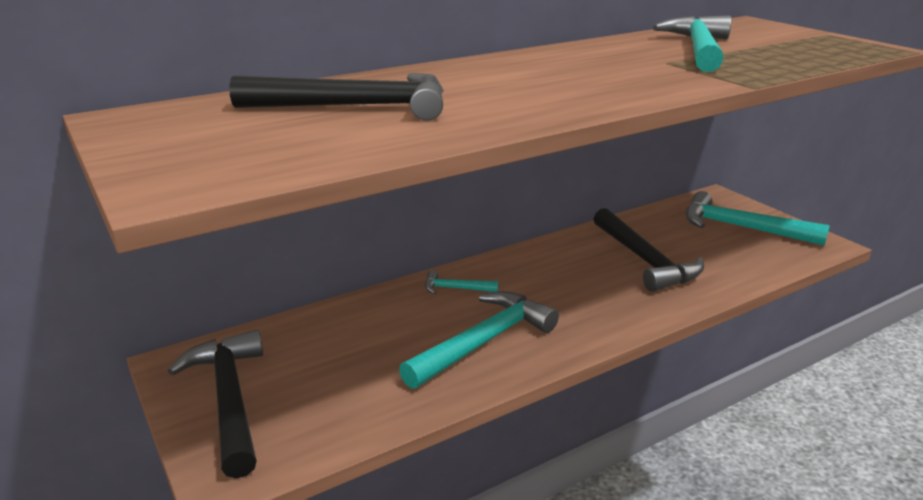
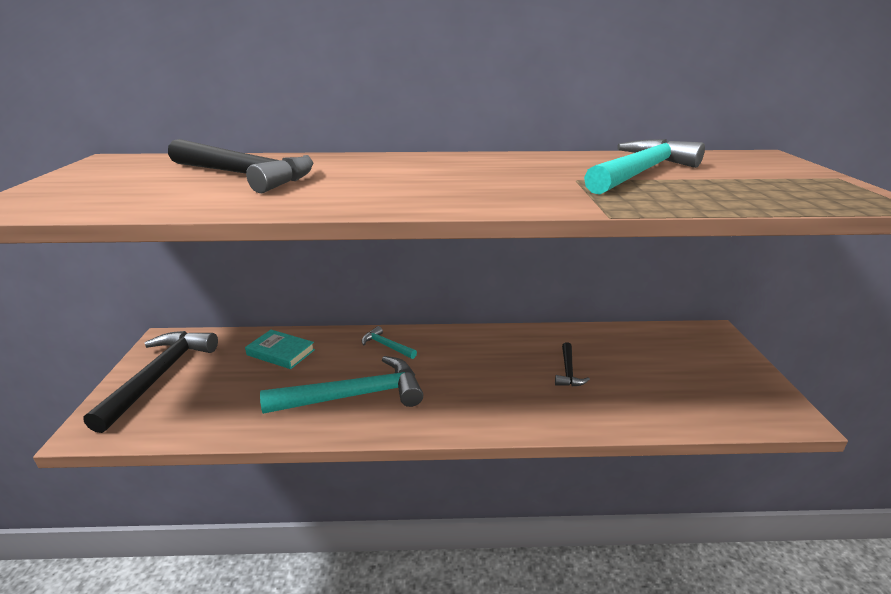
camera: 30 degrees right, 0 degrees up
(347, 329) = (281, 352): none -> turquoise book
(644, 260) = (568, 371): black hammer -> black hammer, size x0.47
(742, 228) = (706, 370): turquoise hammer -> none

